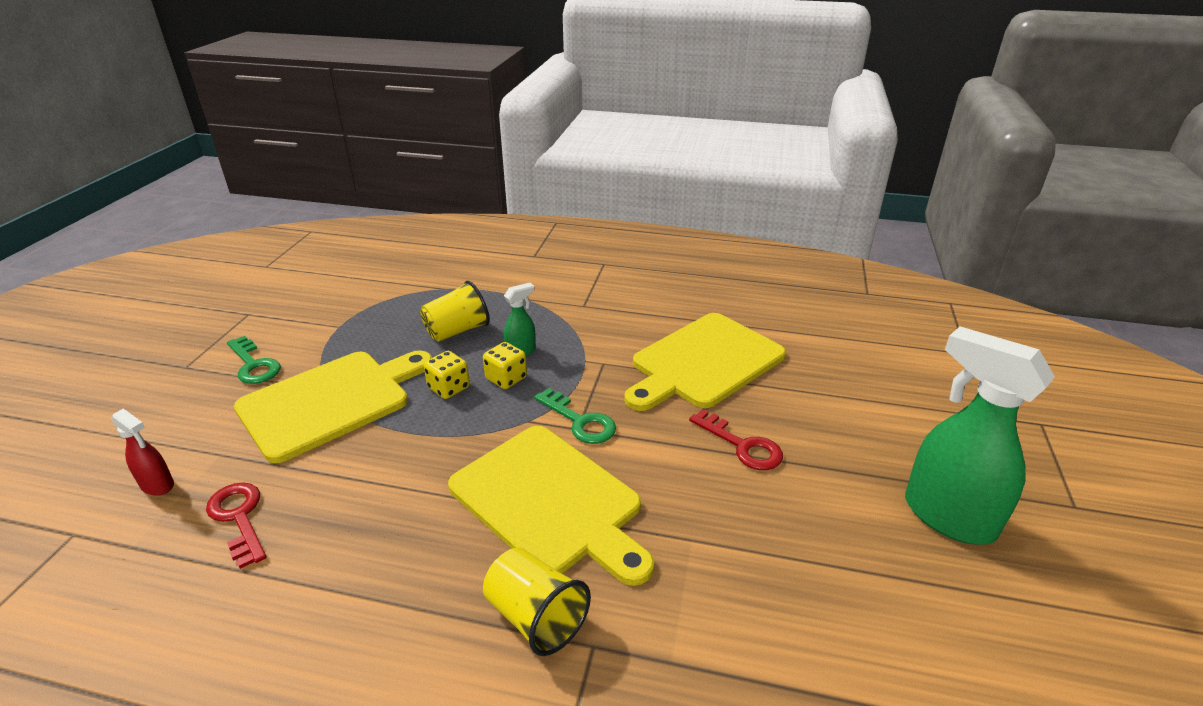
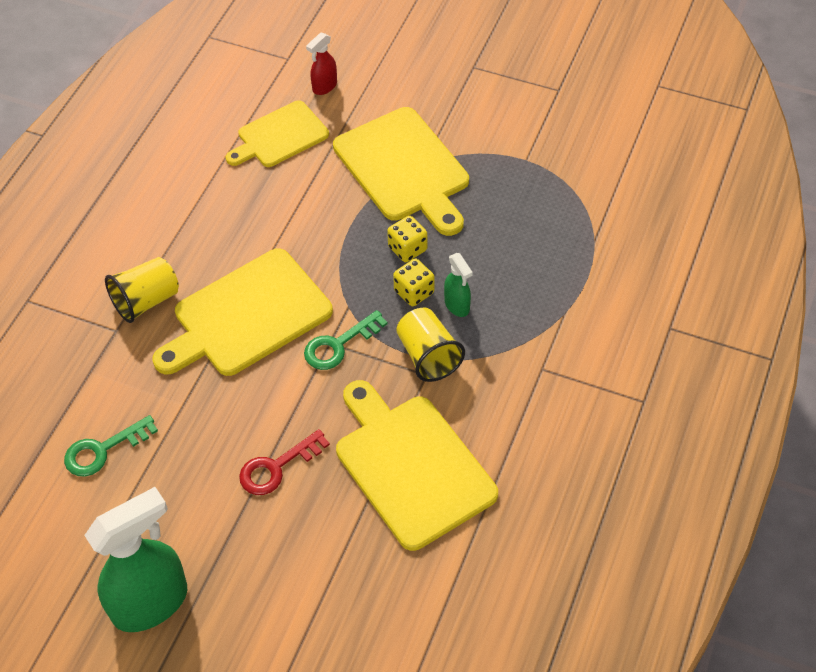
camera: 100 degrees right, 20 degrees up
(239, 518) = (280, 136): red key -> yellow cutting board
(254, 365) = (468, 110): green key -> green key (103, 450)
(457, 331) = (504, 253): yellow cup -> yellow cup (428, 356)

